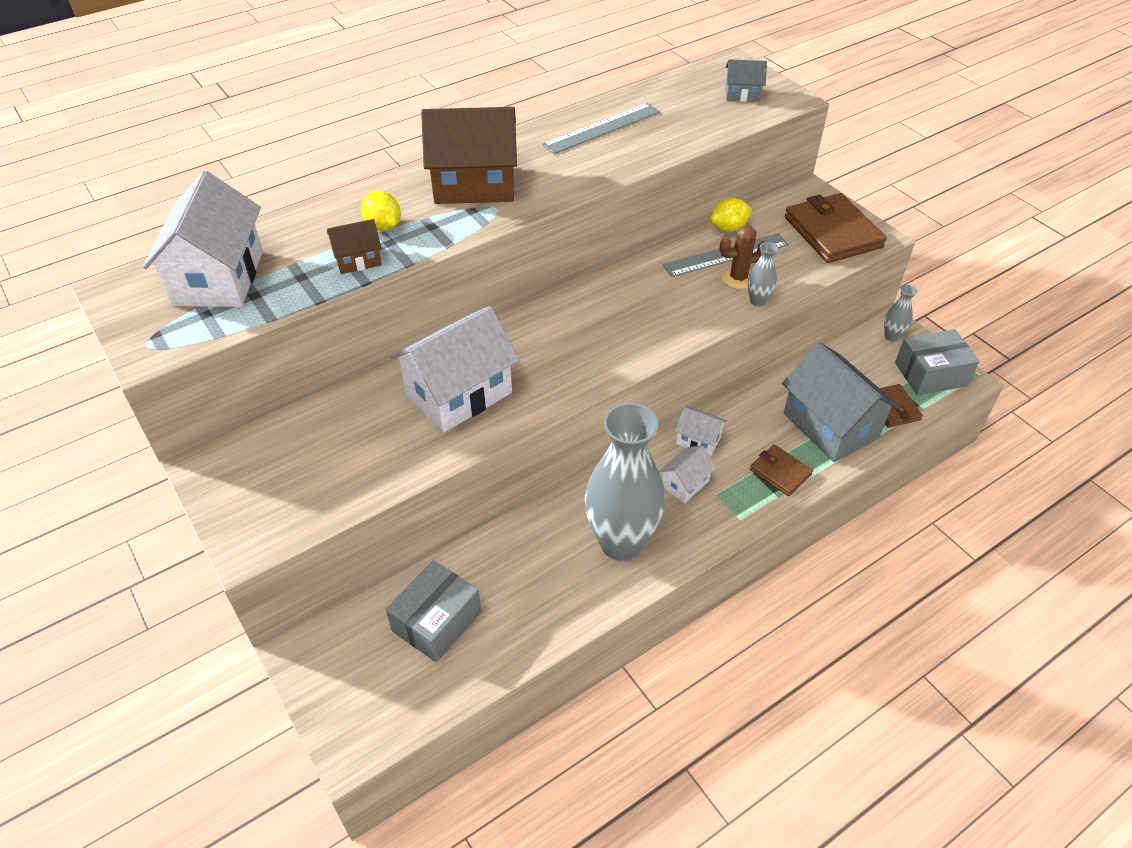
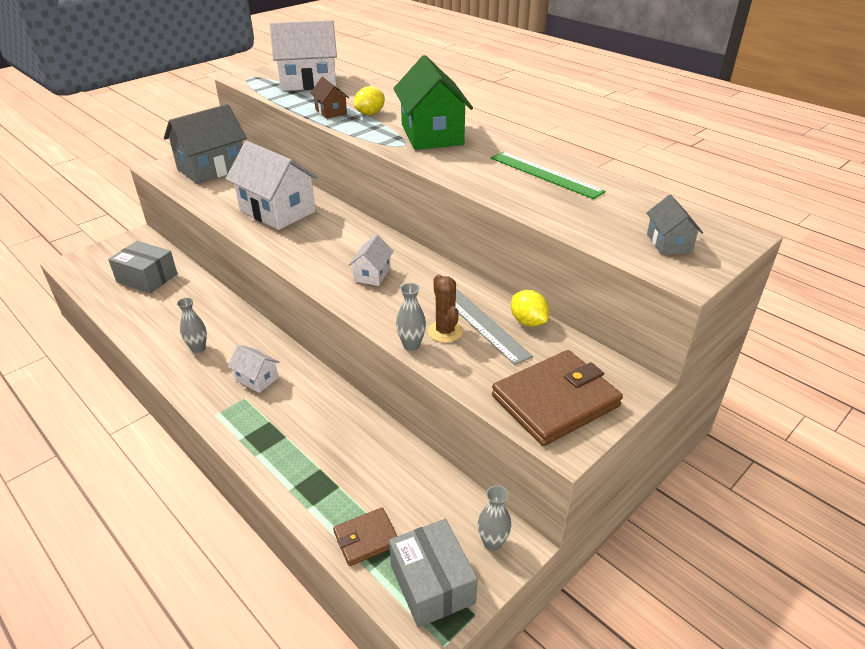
camera: 80 degrees right, 10 degrees down
(474, 185) = (432, 135): brown house -> green house
(602, 128) = (545, 174): grey ruler -> green ruler
(621, 543) = (198, 349): grey vase -> grey vase, size x0.41
(698, 440) = (307, 384): white house -> white house (372, 274)
(780, 472) = (269, 440): brown wallet -> none
(830, 426) = (333, 479): grey house -> grey house (212, 168)

